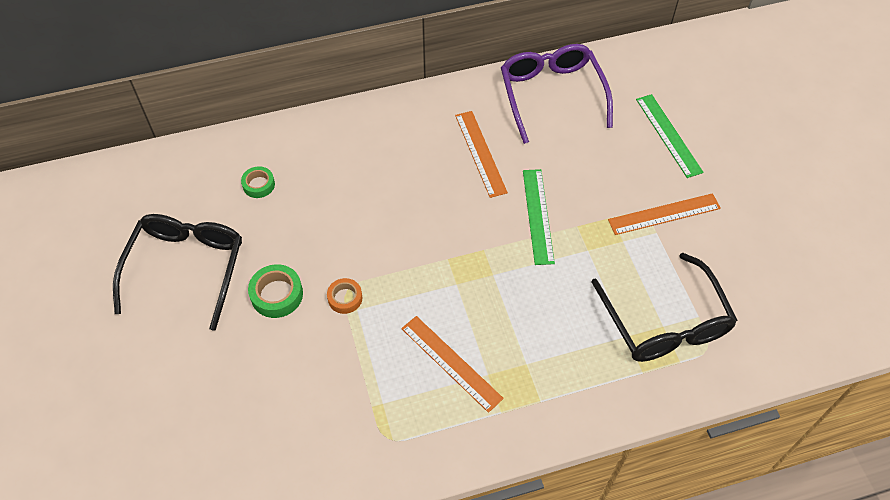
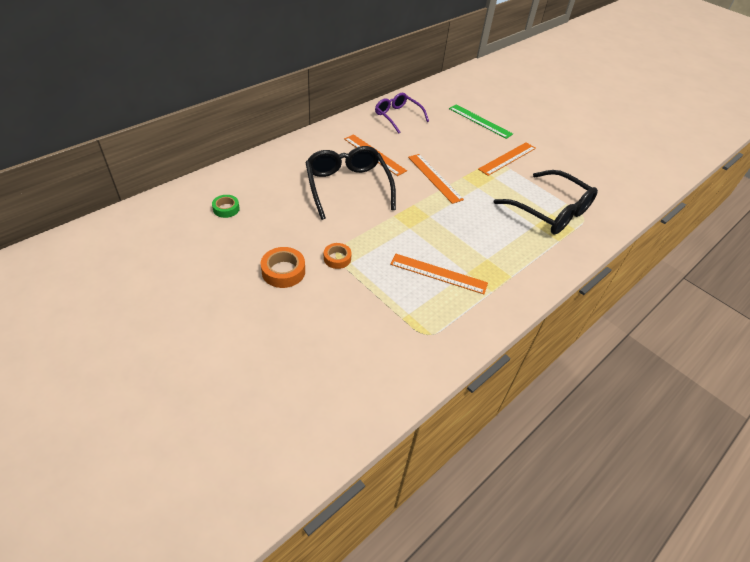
camera: 30 degrees left, 10 degrees down
(186, 268) = (197, 276): black glasses -> black glasses (347, 186)
(277, 294) = (283, 271): green tape -> orange tape
(538, 216) = (434, 178): green ruler -> orange ruler
(551, 95) = (397, 116): purple glasses -> purple glasses, size x0.65

